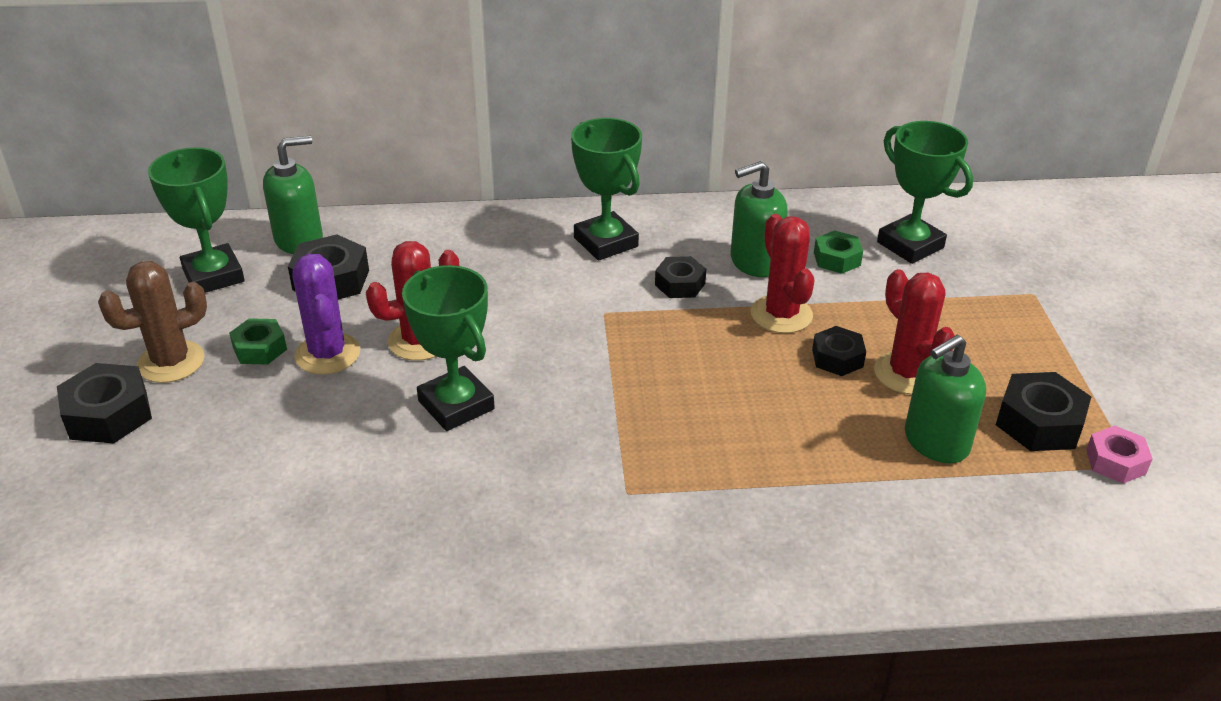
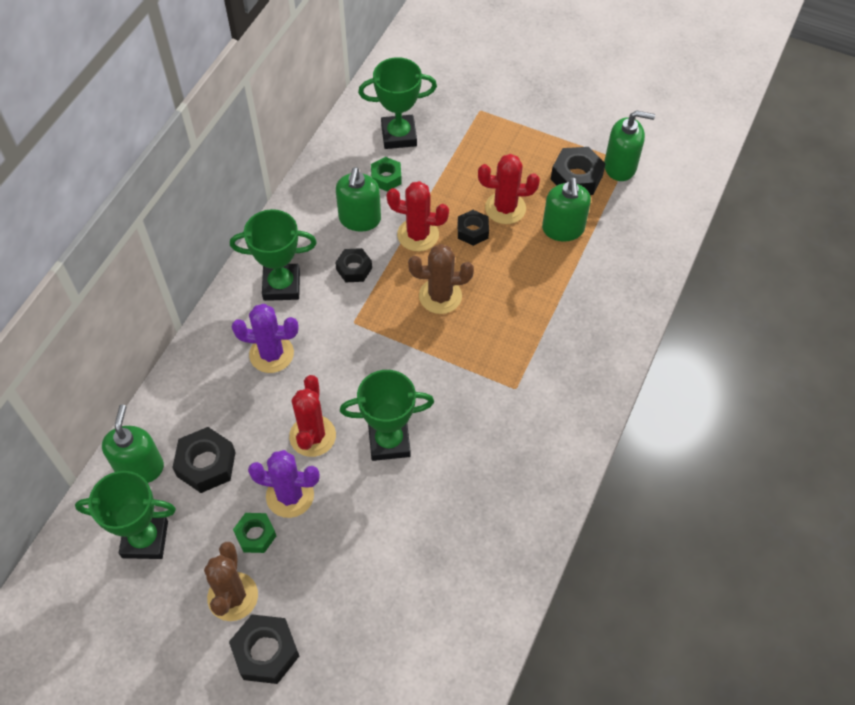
camera: 60 degrees left, 20 degrees up
(508, 270) = (271, 354): none -> purple cactus
(708, 367) = (440, 296): none -> brown cactus
(1115, 462) = (620, 166): pink nut -> green soap dispenser

